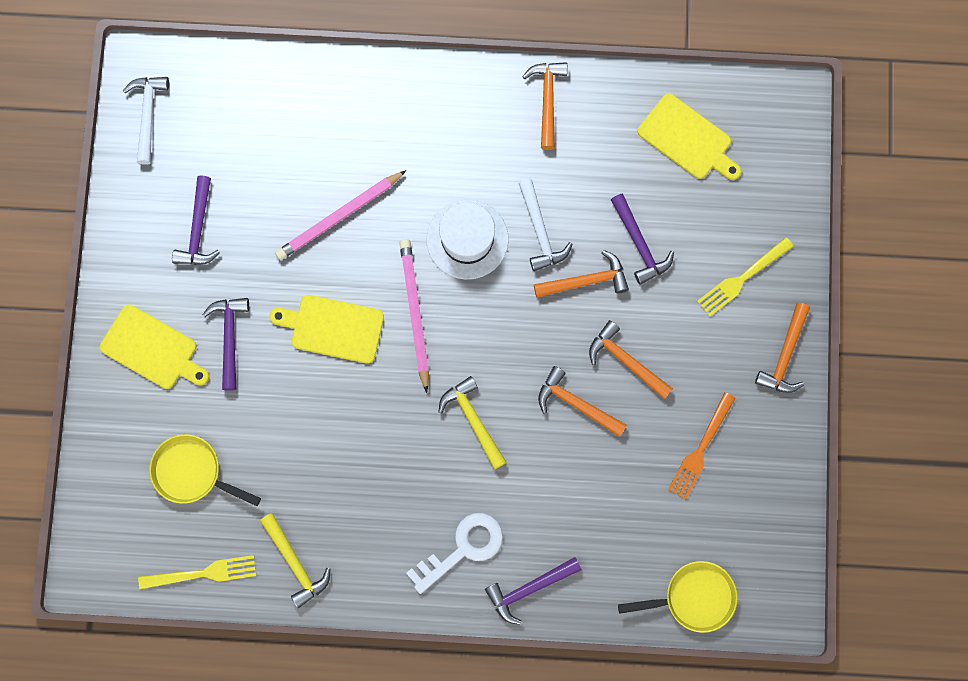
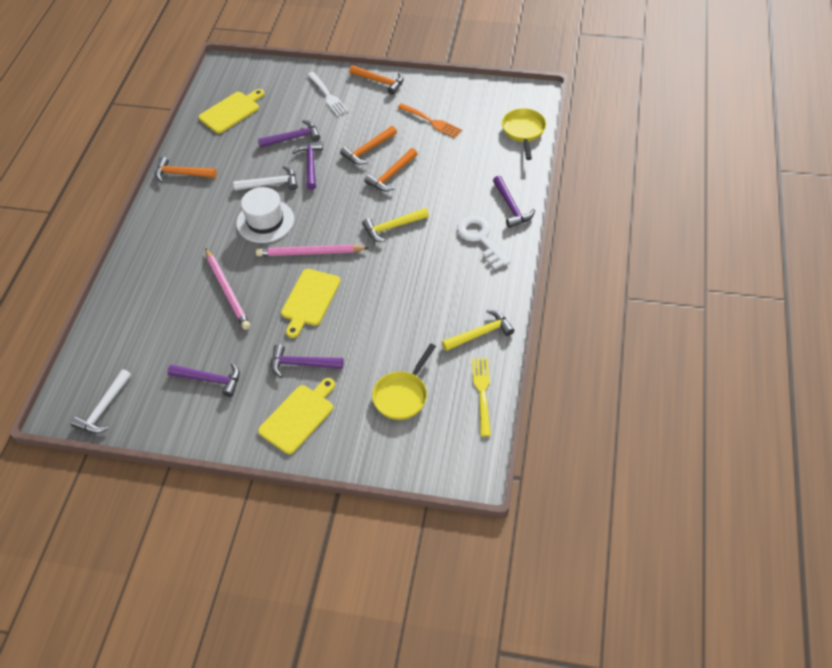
camera: 80 degrees left, 25 degrees down
(148, 114) = (104, 409): white hammer -> white hammer turned 75 degrees counterclockwise
(586, 281) = (310, 164): orange hammer -> purple hammer
(741, 279) = (328, 95): yellow fork -> white fork

